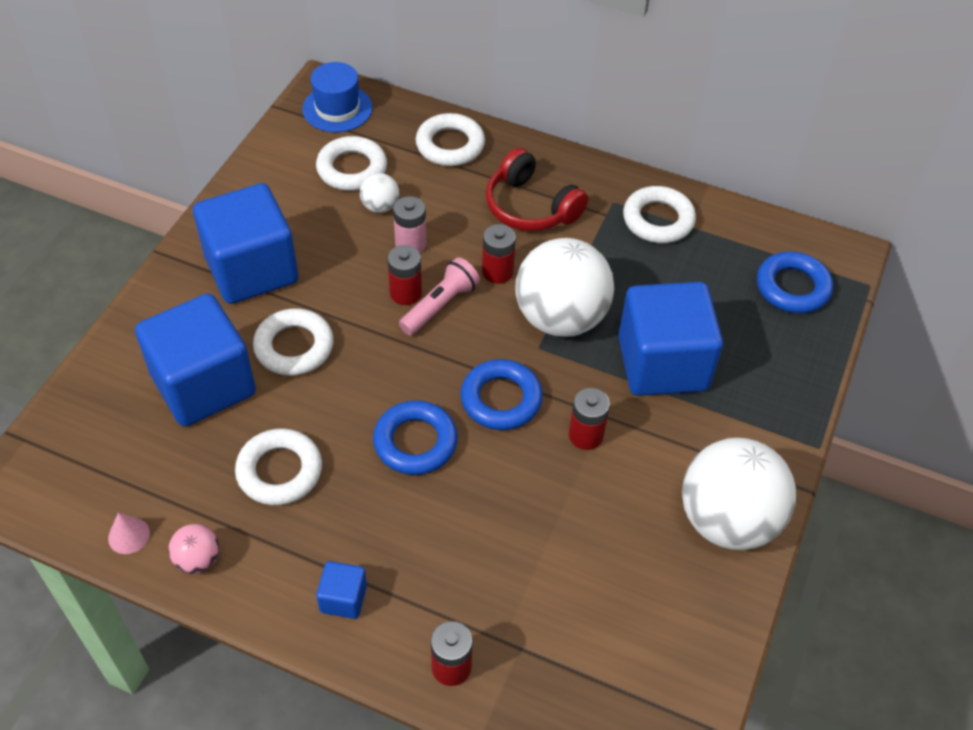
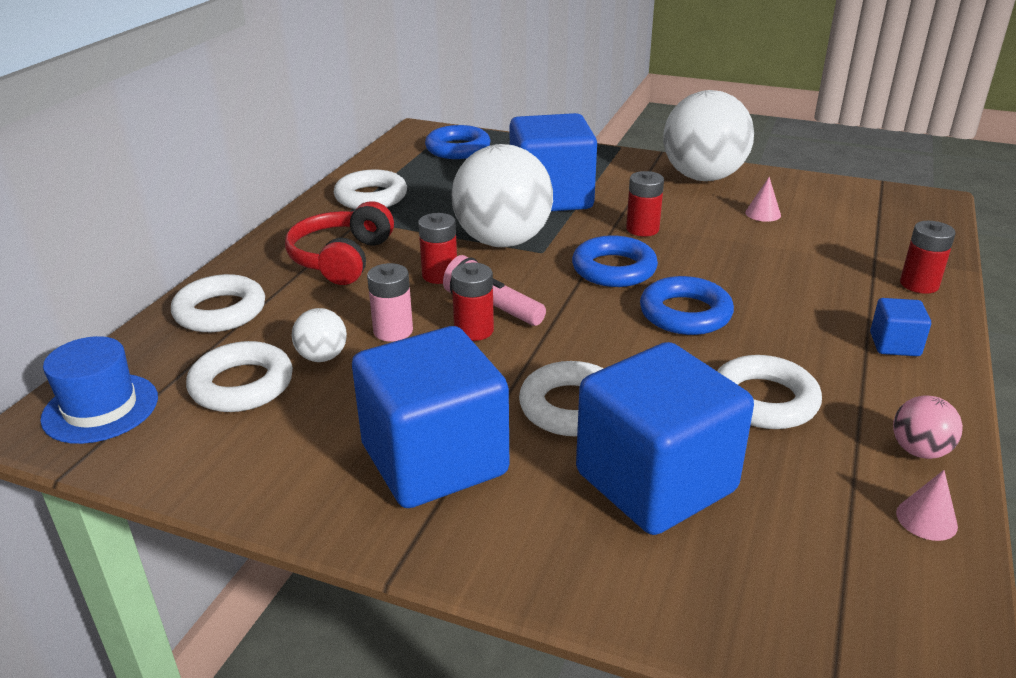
camera: 90 degrees left, 20 degrees down
(530, 207) = (341, 259): red headphones -> red headphones turned 150 degrees clockwise
(625, 560) = (763, 213): none -> pink cone

